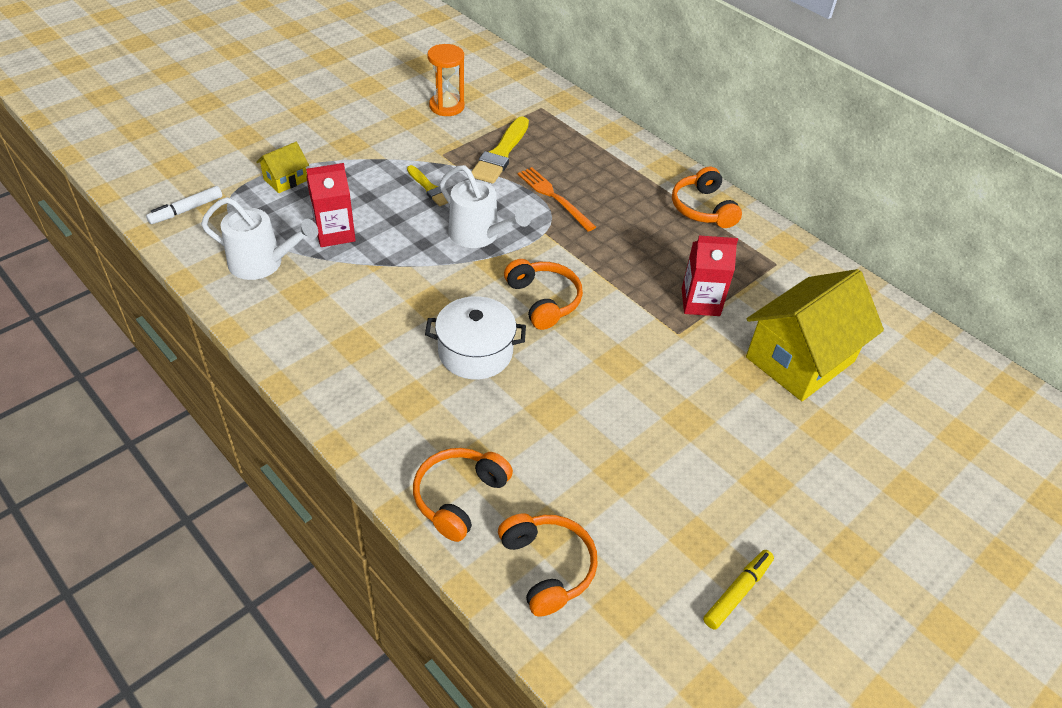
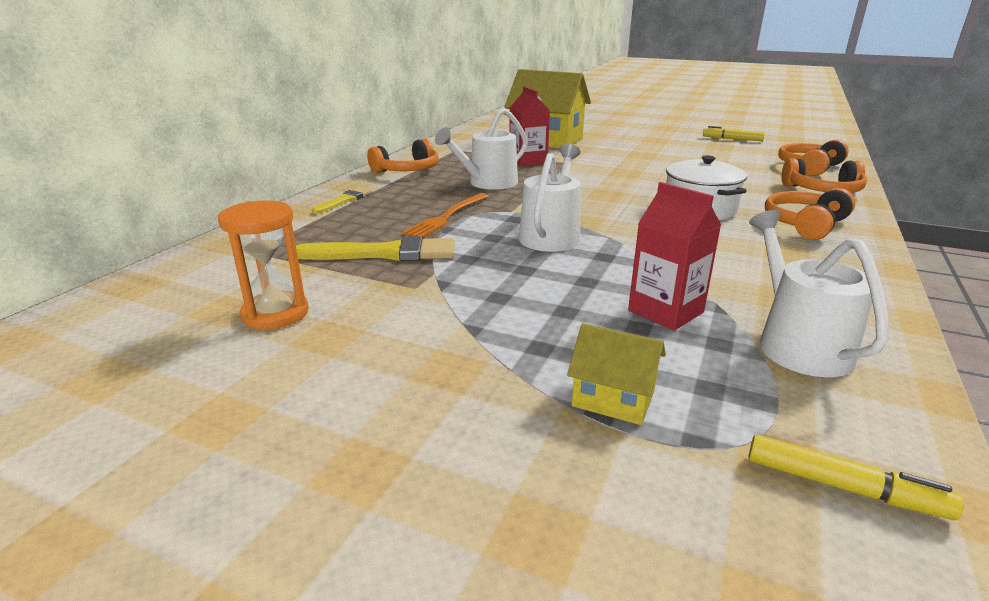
camera: 110 degrees left, 20 degrees down
(186, 210) = (843, 487): white marker -> yellow marker
(429, 188) = (499, 277): yellow brush -> yellow brush (344, 200)
(543, 300) = (601, 199): orange headphones -> orange headphones (804, 224)
(631, 246) = (488, 183): none -> white watering can

